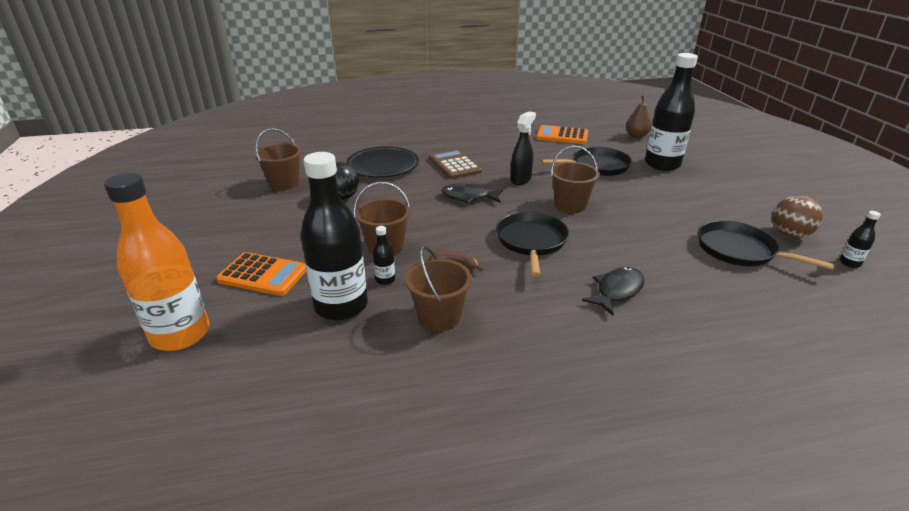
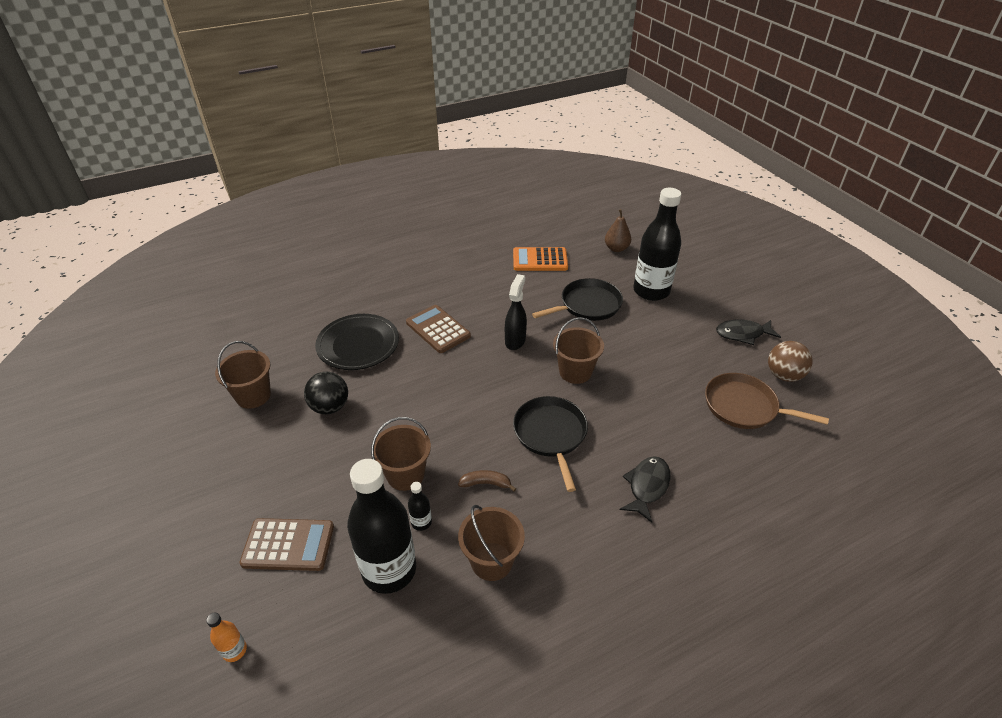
camera: 15 degrees left, 10 degrees up
(180, 334) = (234, 650): orange bottle -> orange bottle, size x0.40
(263, 275) = (288, 545): orange calculator -> brown calculator
(469, 197) = (469, 379): black fish -> black fish (742, 334)
(739, 250) = (744, 407): black pan -> brown pan
(849, 263) = (838, 404): black bottle -> none

